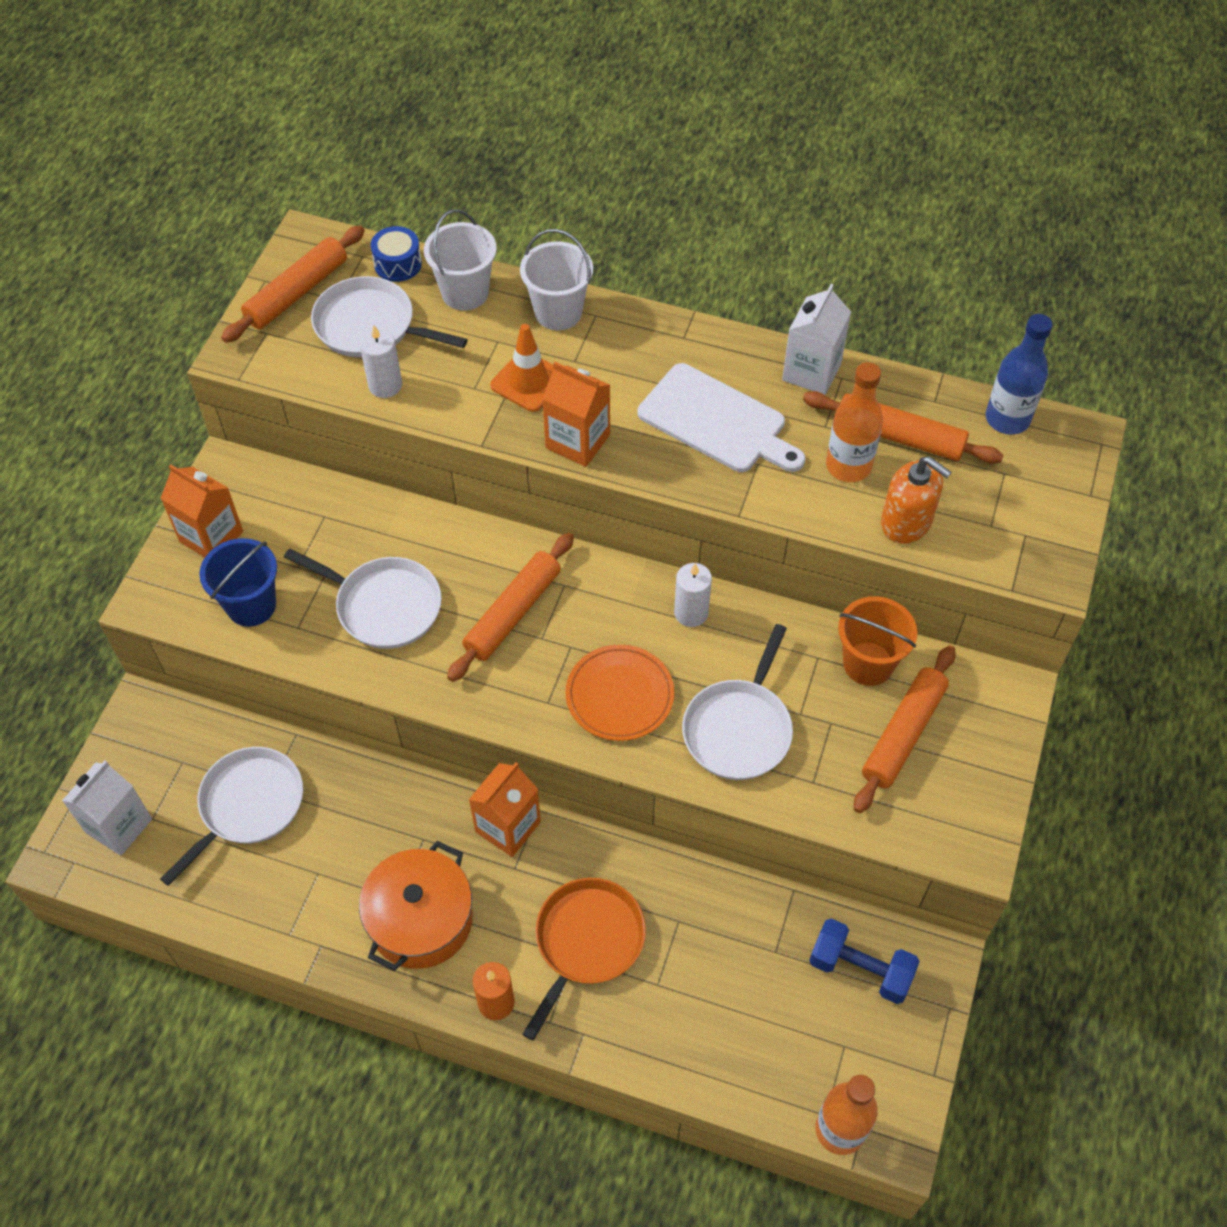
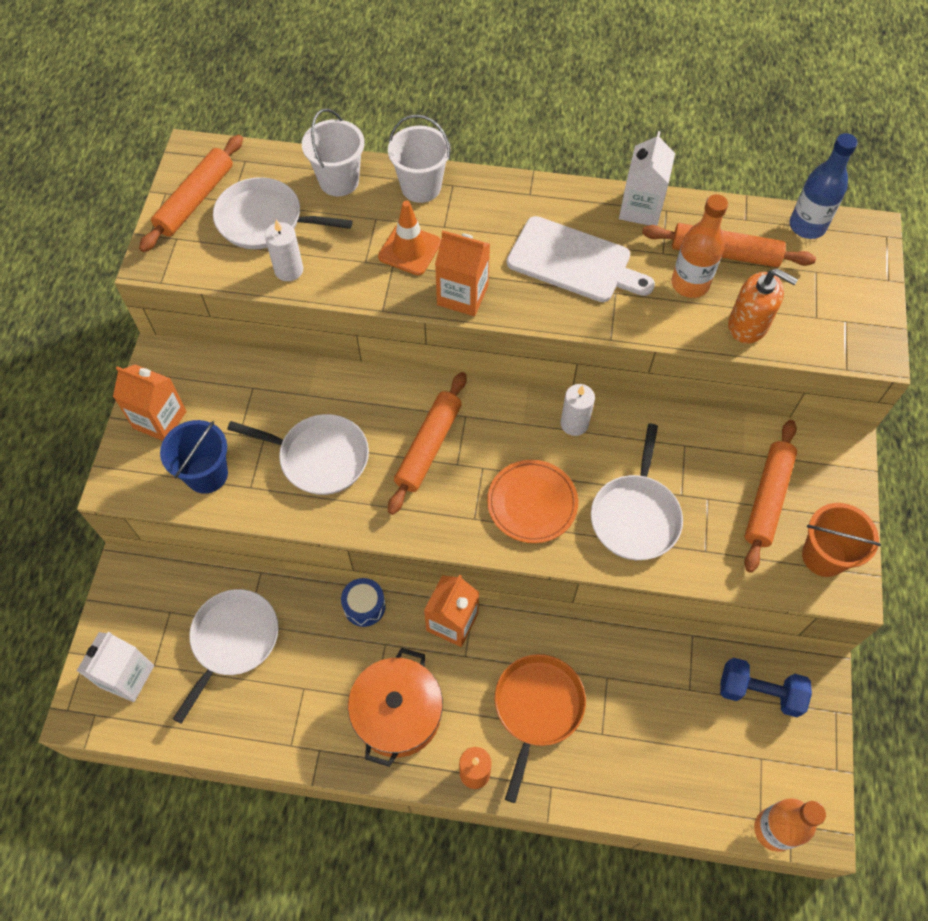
camera: 10 degrees left, 5 degrees up
(398, 264) = (276, 164): blue drum -> blue drum (364, 606)
(868, 664) = (726, 444): orange bucket -> orange bucket (824, 556)

